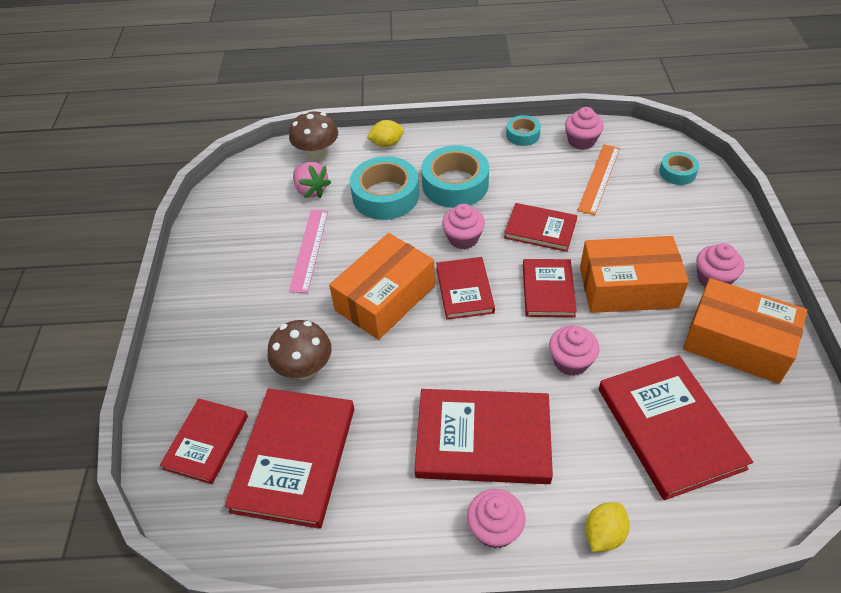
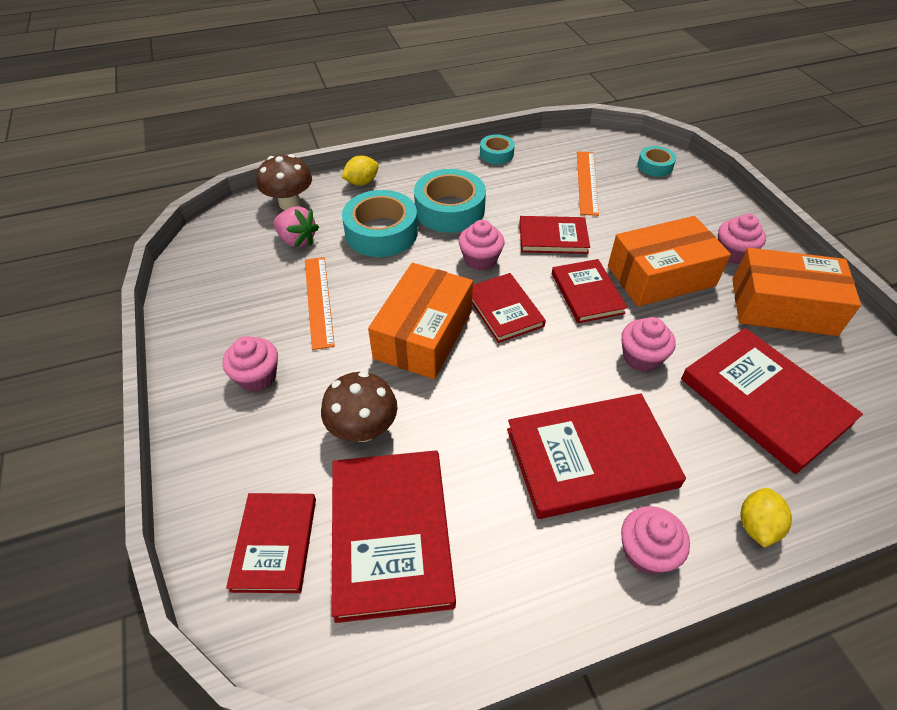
camera: 20 degrees left, 0 degrees up
(309, 249) = (319, 301): pink ruler -> orange ruler
(581, 141) = (555, 152): pink cupcake -> pink cupcake (257, 376)

